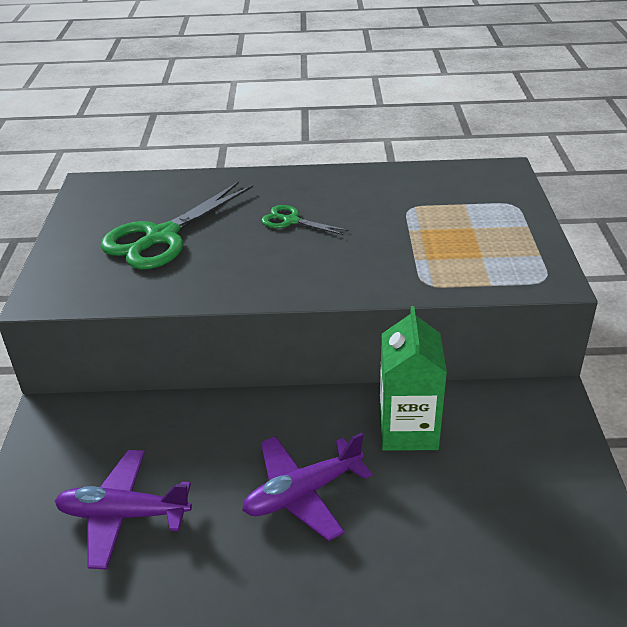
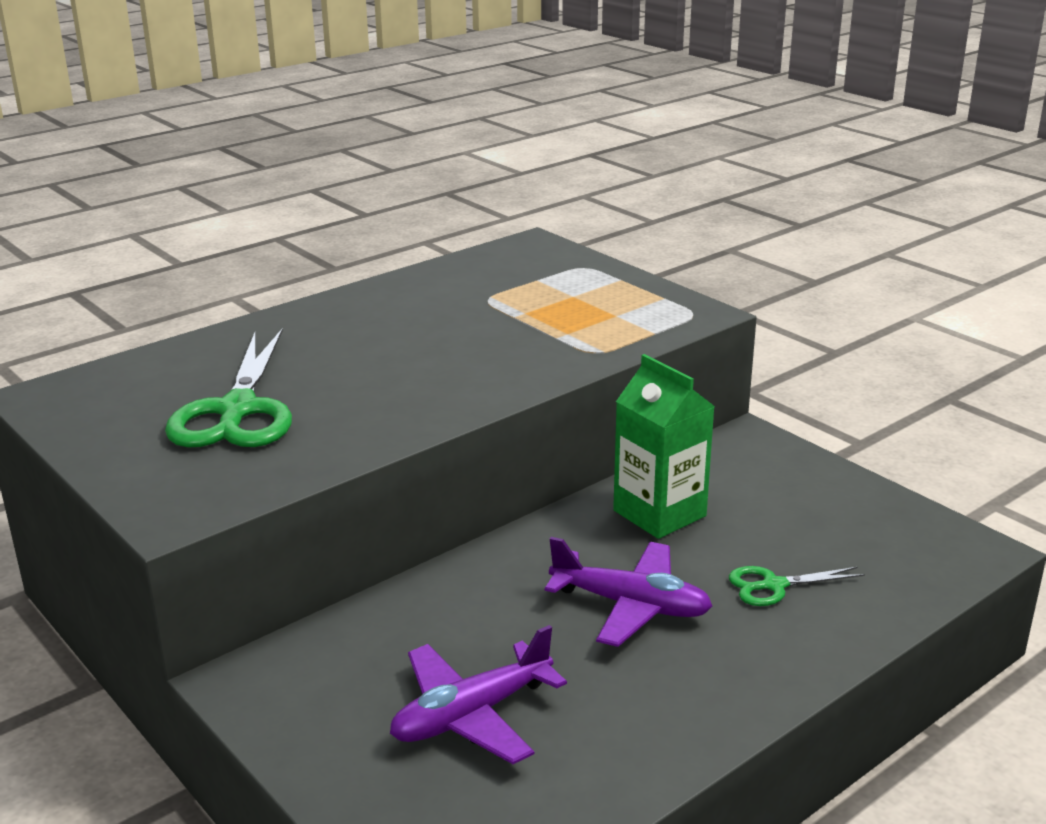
camera: 40 degrees left, 10 degrees down
(291, 221) = (374, 348): green scissors -> green scissors (774, 586)
(303, 493) = (631, 605): purple plane -> purple plane turned 90 degrees counterclockwise

